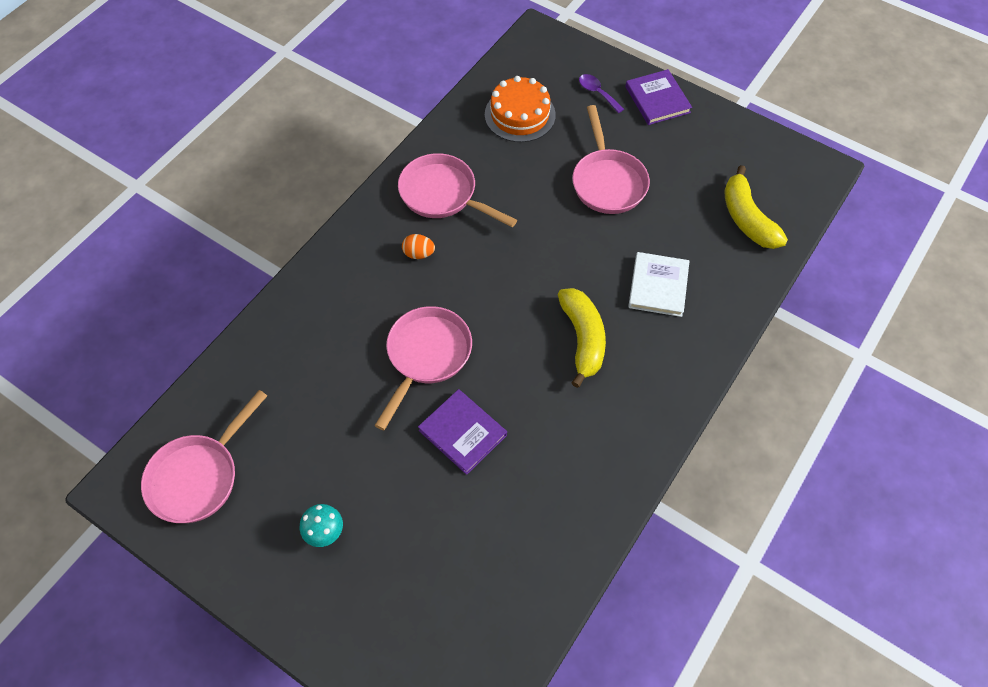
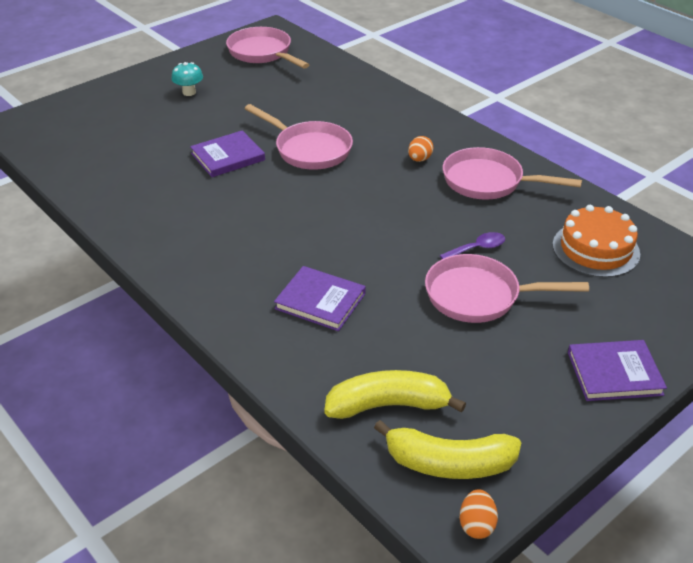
camera: 105 degrees right, 20 degrees down
(442, 194) = (488, 181): pink pan -> pink pan turned 120 degrees counterclockwise
(582, 339) = (282, 236): yellow banana -> yellow banana (449, 463)
(597, 93) = (630, 319): purple spoon -> purple spoon (477, 248)
(658, 286) = (320, 301): white book -> purple book
(818, 158) = (476, 525): none -> orange egg

